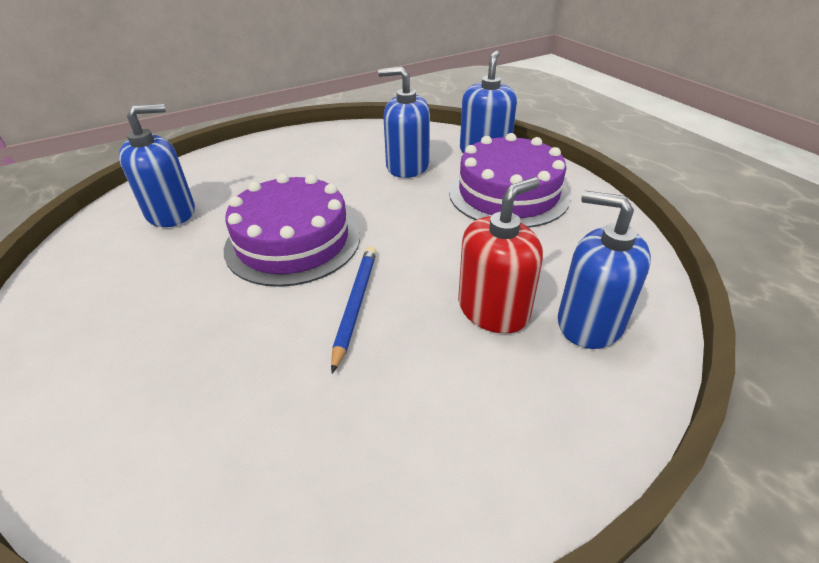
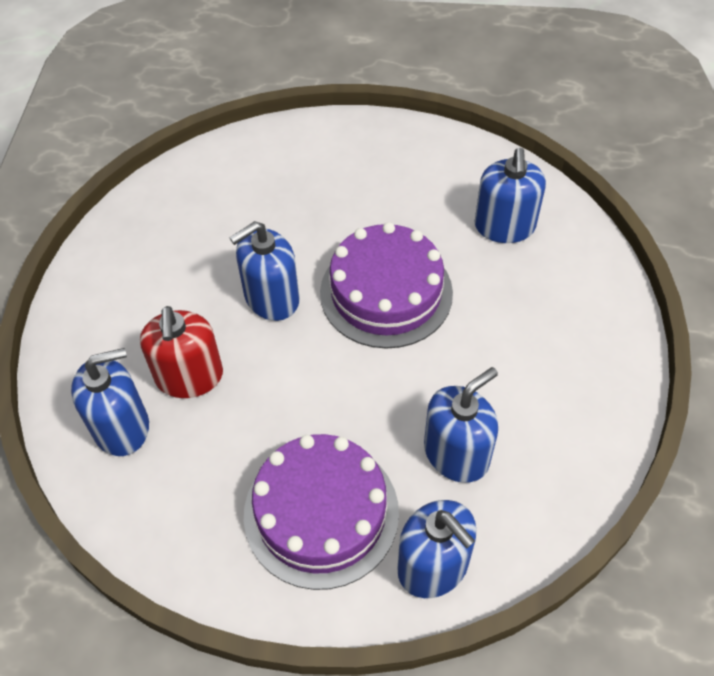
camera: 125 degrees right, 15 degrees up
(355, 305) = (271, 298): blue pencil -> blue soap dispenser

